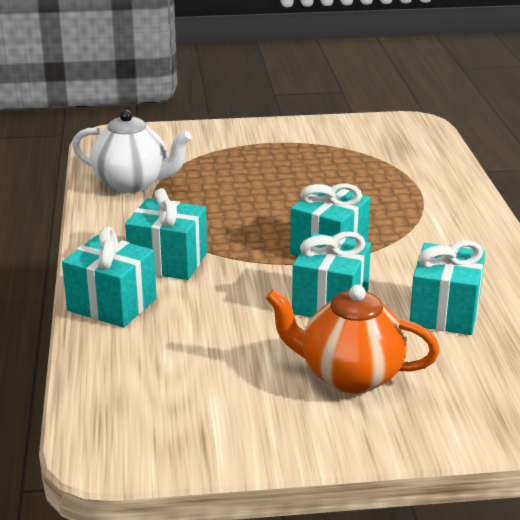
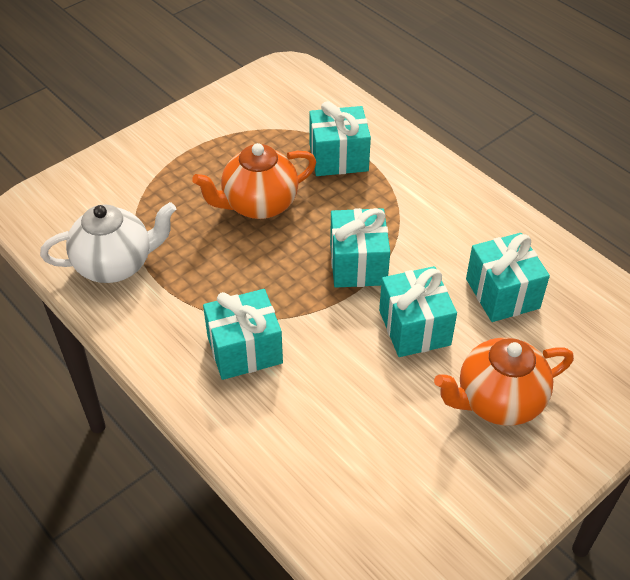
camera: 35 degrees left, 20 degrees up
(112, 305) = (248, 429): turquoise gift -> turquoise gift (338, 158)
(288, 188) = (258, 205): none -> orange teapot

